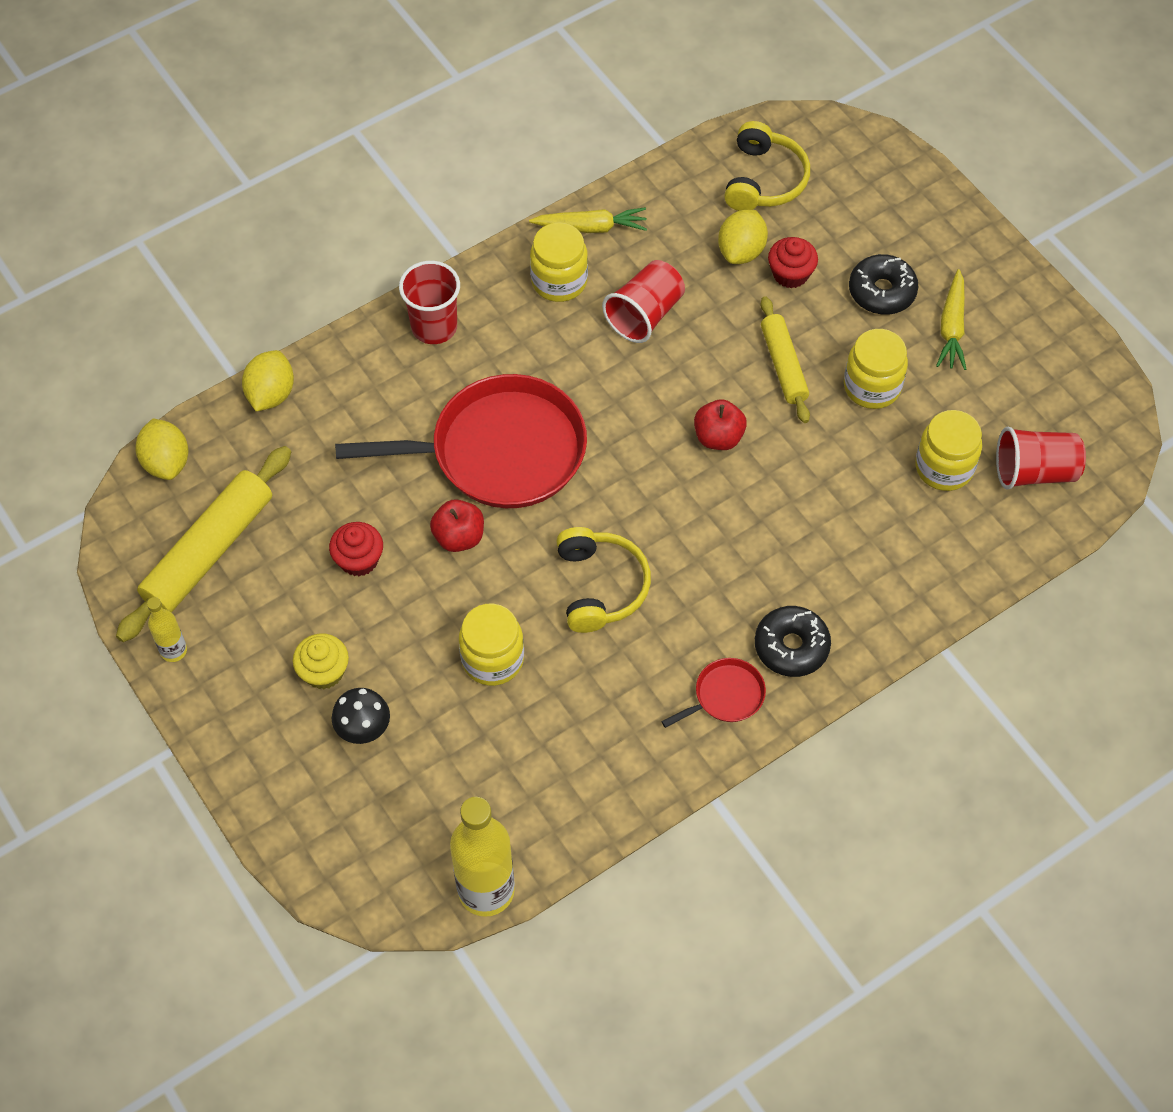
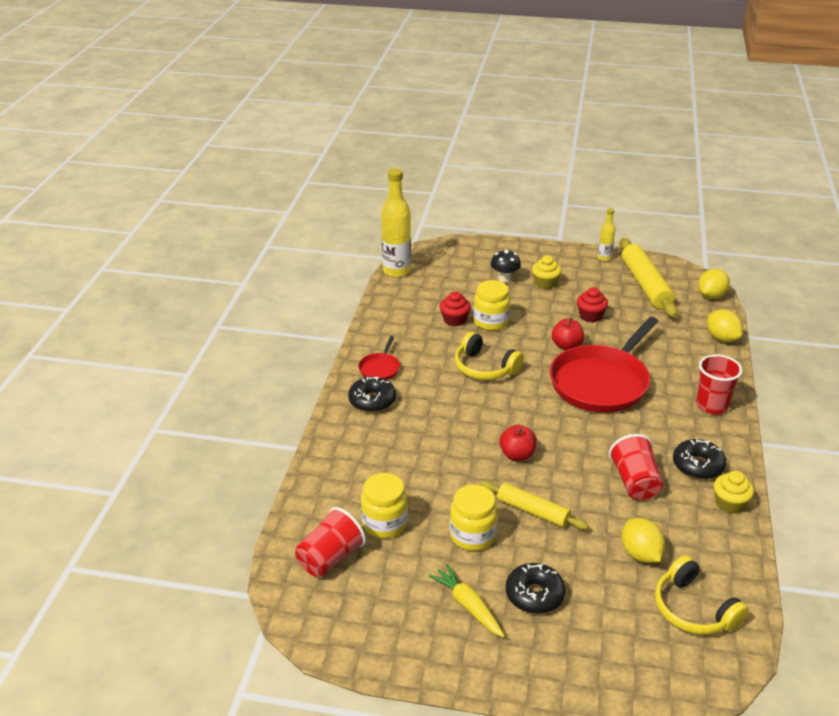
camera: 135 degrees right, 25 degrees down
(166, 462) = (711, 296): yellow lemon -> yellow lemon turned 75 degrees counterclockwise
(559, 281) = (698, 466): yellow jar -> black donut
(591, 227) = (729, 503): yellow carrot -> yellow cupcake
(790, 274) = (597, 563): red cupcake -> red cupcake (454, 320)

